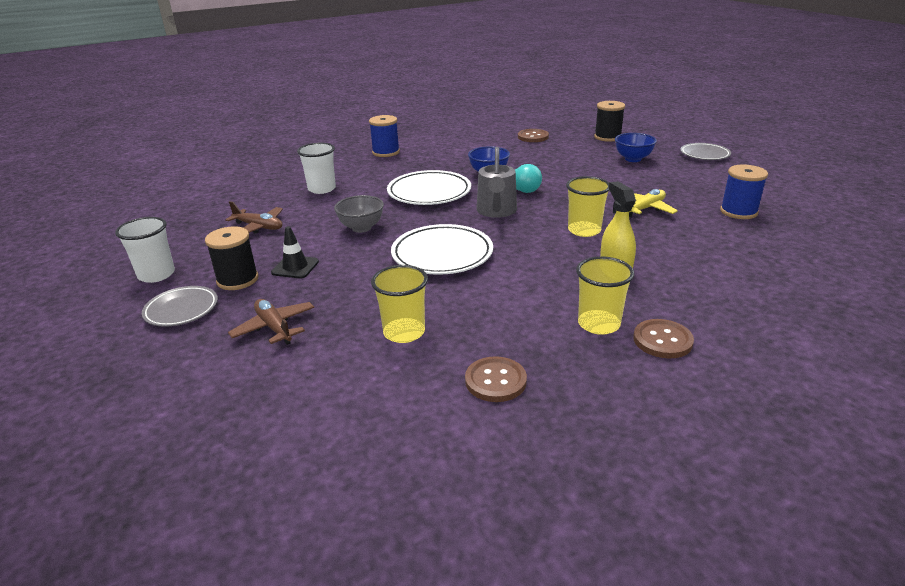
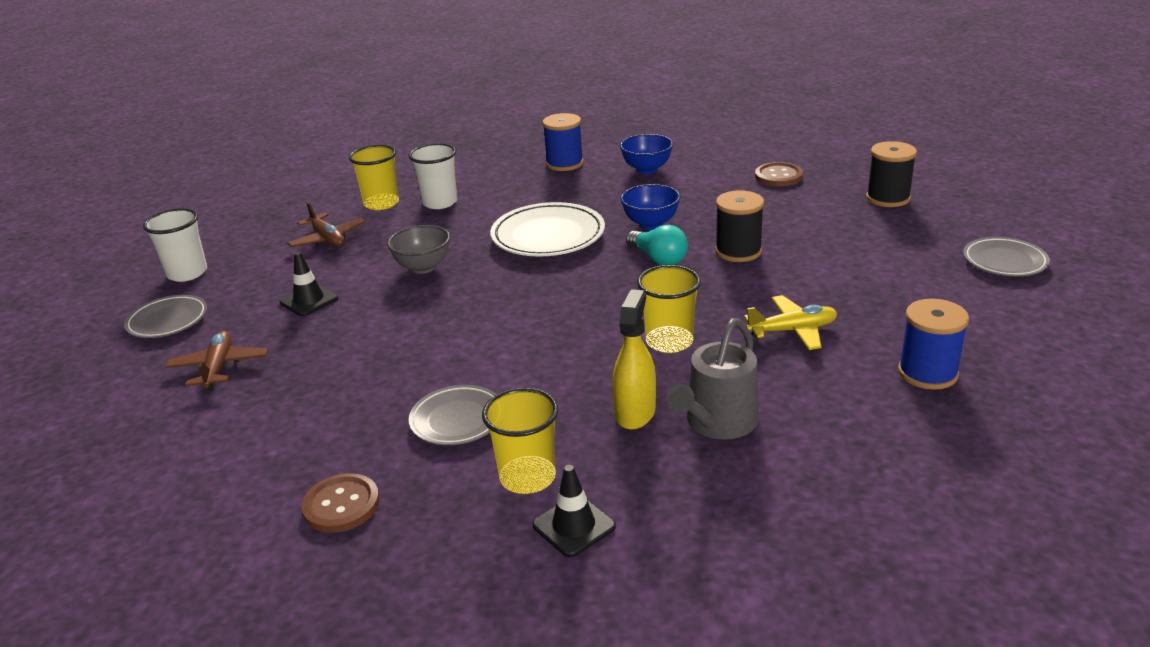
camera: 30 degrees right, 0 degrees up
(237, 280) = (245, 300): black spool -> black spool (738, 251)
(404, 332) = (322, 414): yellow cup -> yellow cup (381, 203)
(442, 255) = (466, 328): white plate -> none
(496, 211) = (595, 283): grey watering can -> grey watering can (717, 422)
(508, 307) = (457, 420): none -> grey plate
(633, 159) = (879, 244): blue bowl -> blue bowl (647, 169)
(662, 340) = (574, 526): brown button -> black traffic cone

